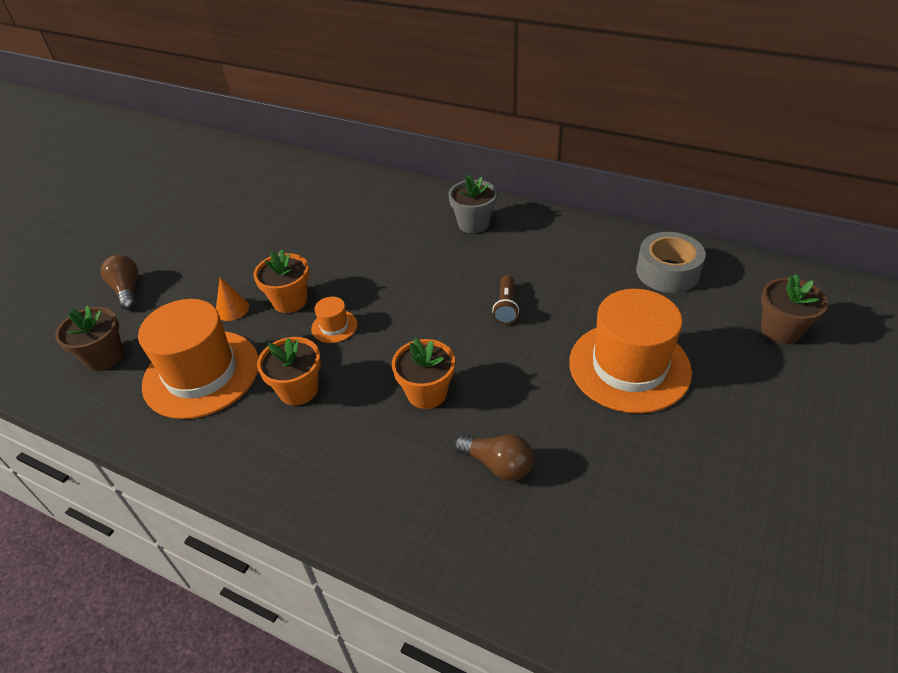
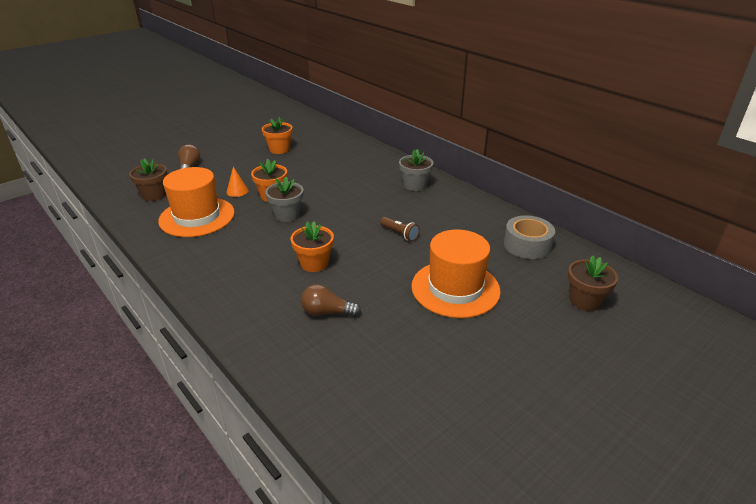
camera: 20 degrees right, 10 degrees down
(298, 390) = (242, 240): orange flower pot -> orange flower pot (279, 149)
(334, 326) = (287, 215): orange hat -> grey flower pot
(497, 464) = (327, 312): brown light bulb -> brown light bulb turned 135 degrees clockwise
(506, 307) = (399, 234): brown flashlight -> brown flashlight turned 75 degrees counterclockwise

